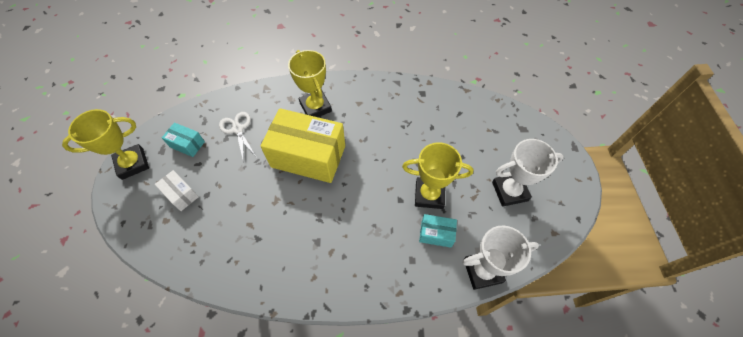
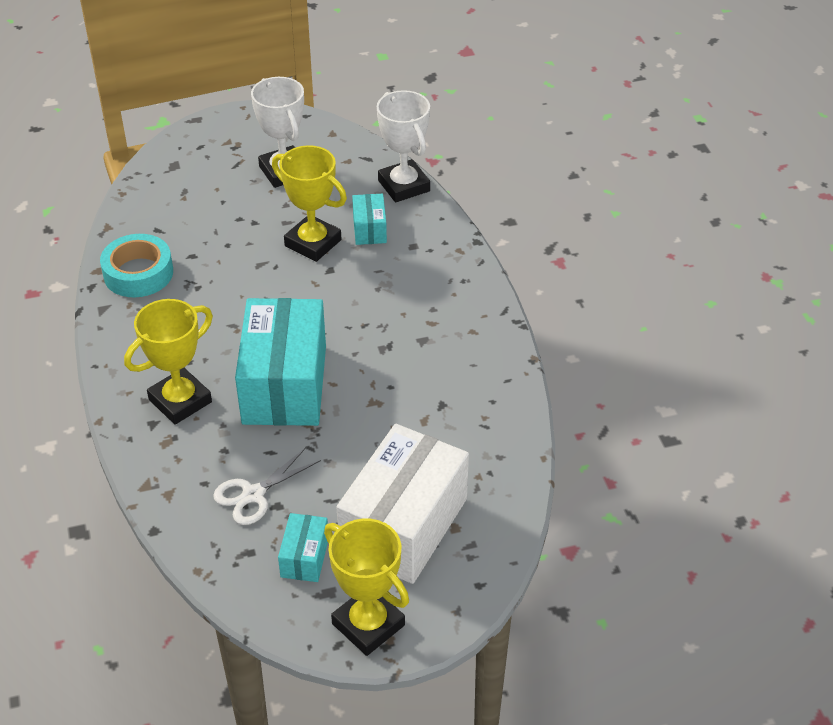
camera: 105 degrees left, 15 degrees down
(181, 194) = (404, 525): white box -> white box, size x2.21
(308, 156) = (284, 384): yellow box -> turquoise box
(422, 100) = (138, 273): none -> turquoise tape
(429, 195) = (313, 243): yellow trophy -> yellow trophy turned 45 degrees counterclockwise

